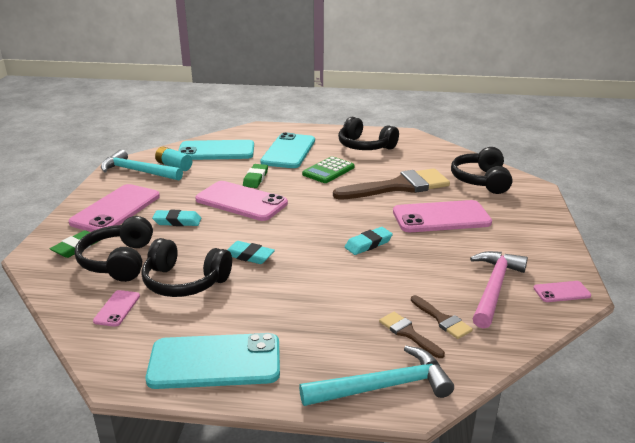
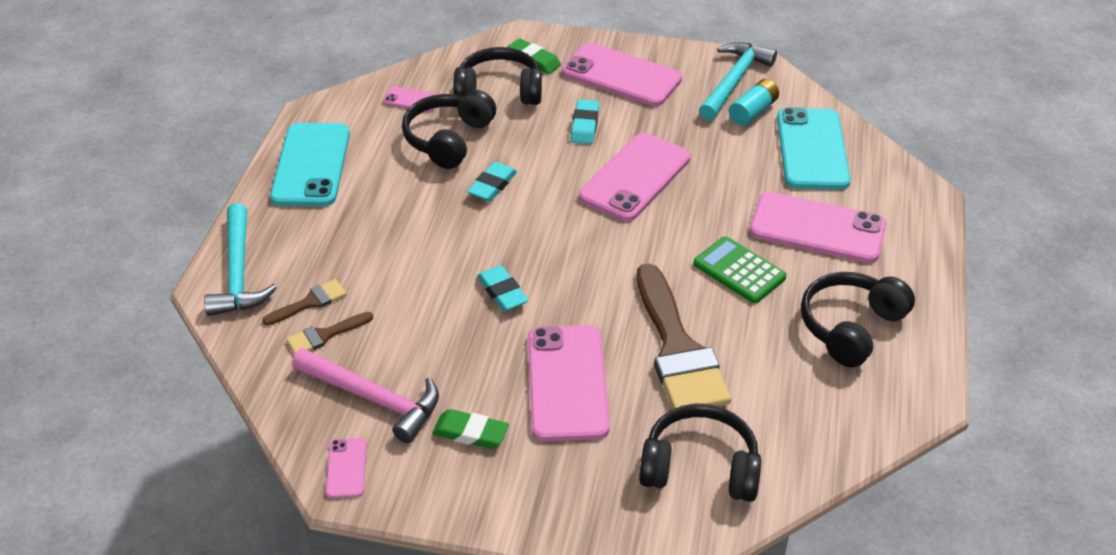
camera: 95 degrees right, 15 degrees up
(255, 178) = (709, 191): green eraser -> green eraser (470, 433)
(289, 151) = (817, 228): turquoise phone -> pink phone

